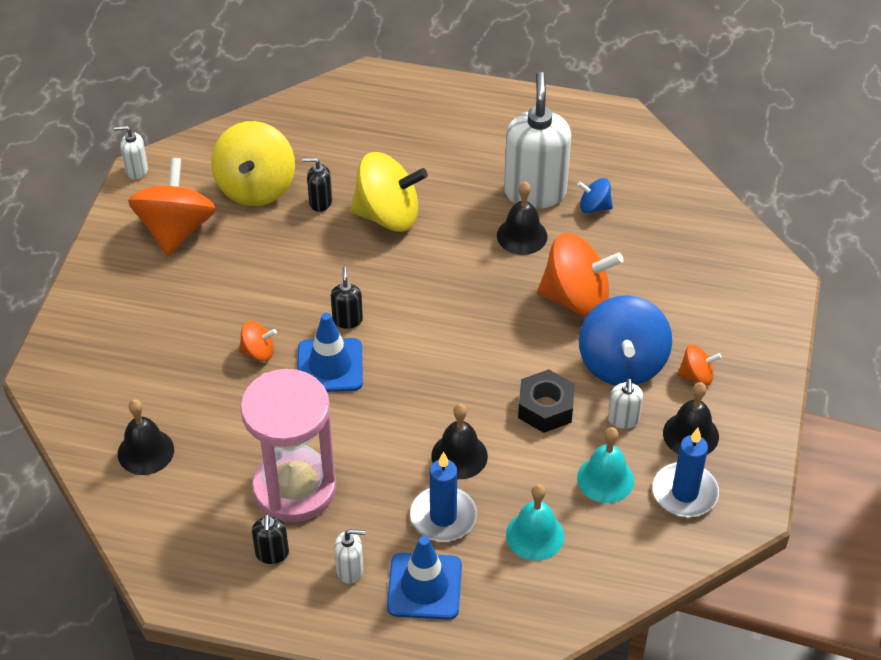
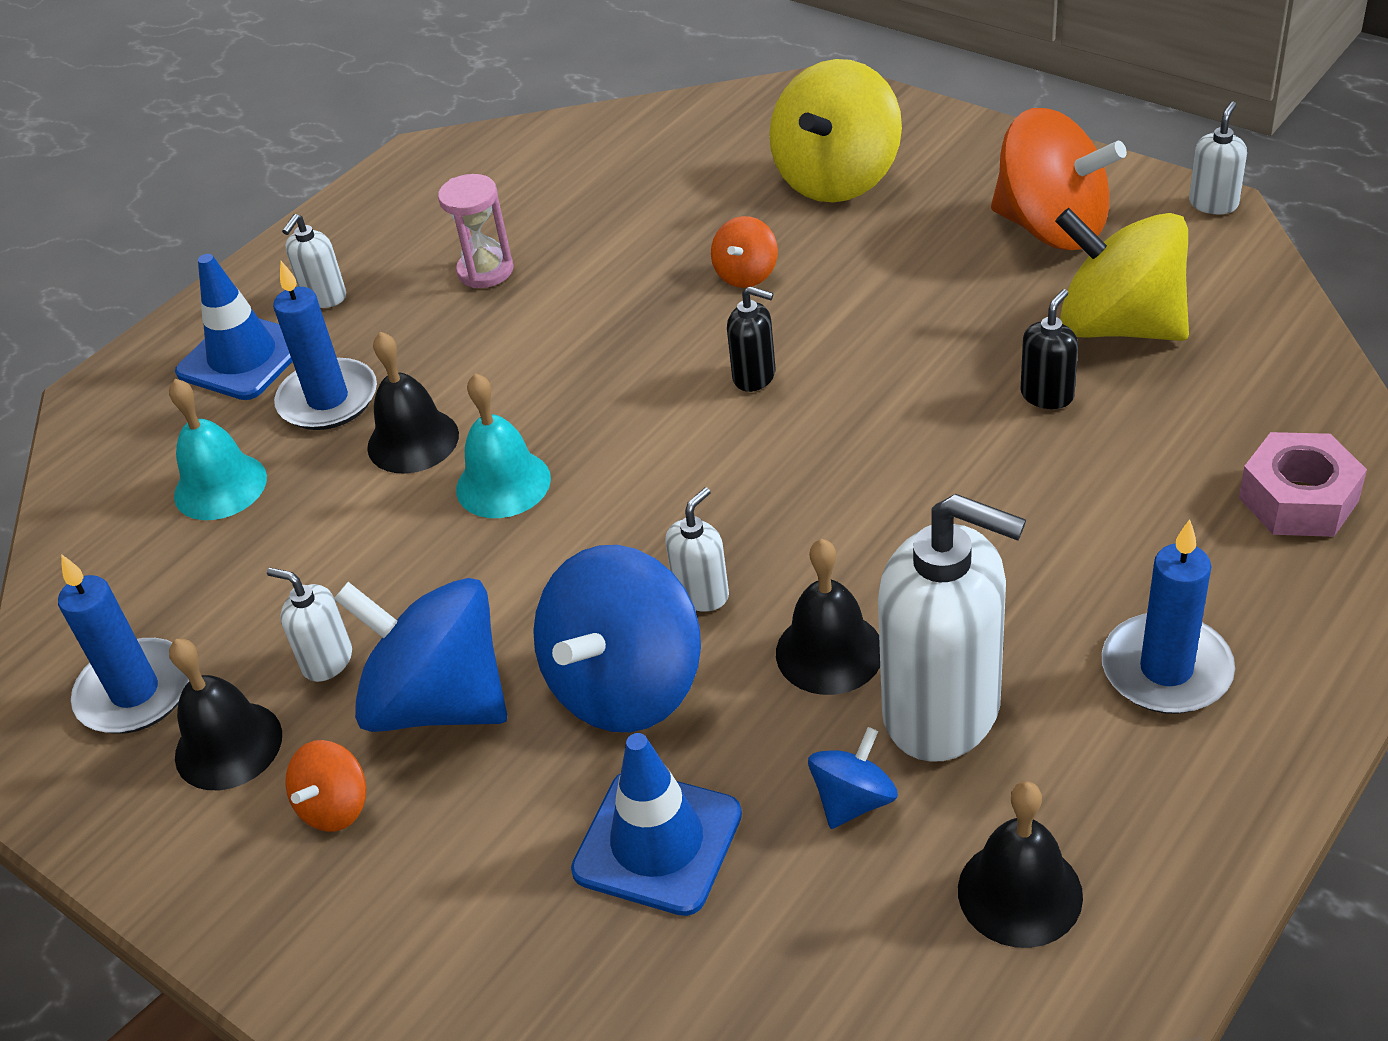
camera: 120 degrees right, 5 degrees down
(145, 451) = (639, 157): black bell -> black bell (1019, 892)
(272, 554) = (404, 237): black soap dispenser -> none
(294, 488) = (485, 271): pink hourglass -> pink hourglass, size x0.47
(330, 366) = (673, 340): blue traffic cone -> blue traffic cone (657, 842)
(360, 110) = (1298, 499): none -> pink nut
(388, 215) = (973, 474): yellow spinning top -> yellow spinning top (837, 178)
(479, 132) = (1166, 669): none -> blue candle
(510, 290) = (702, 594): none -> white soap dispenser
(545, 408) = (424, 565): black nut -> none
(576, 298) = (626, 685): orange spinning top -> blue spinning top
(605, 479) = (241, 598): turquoise bell -> turquoise bell (503, 483)

